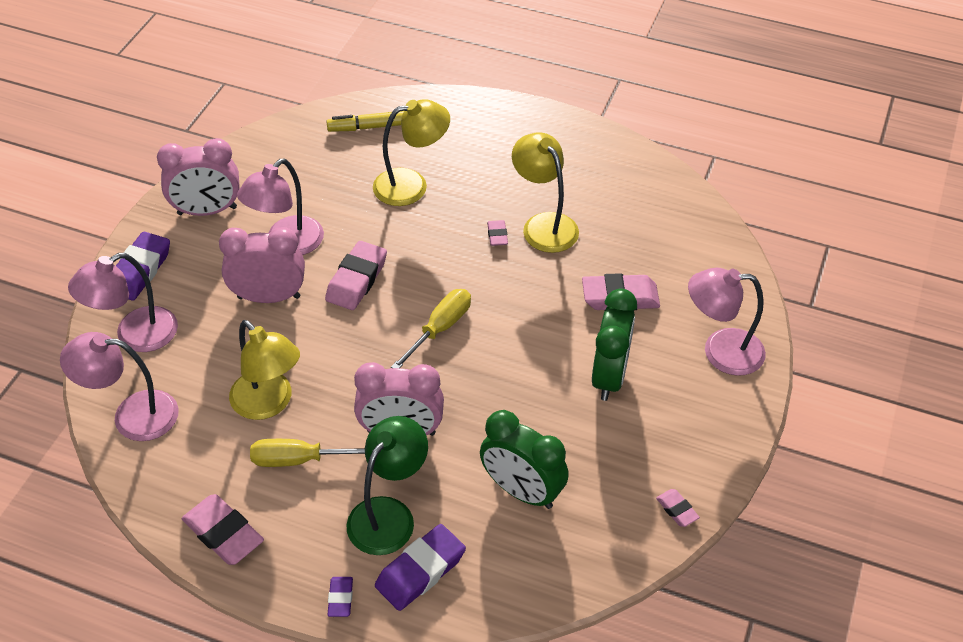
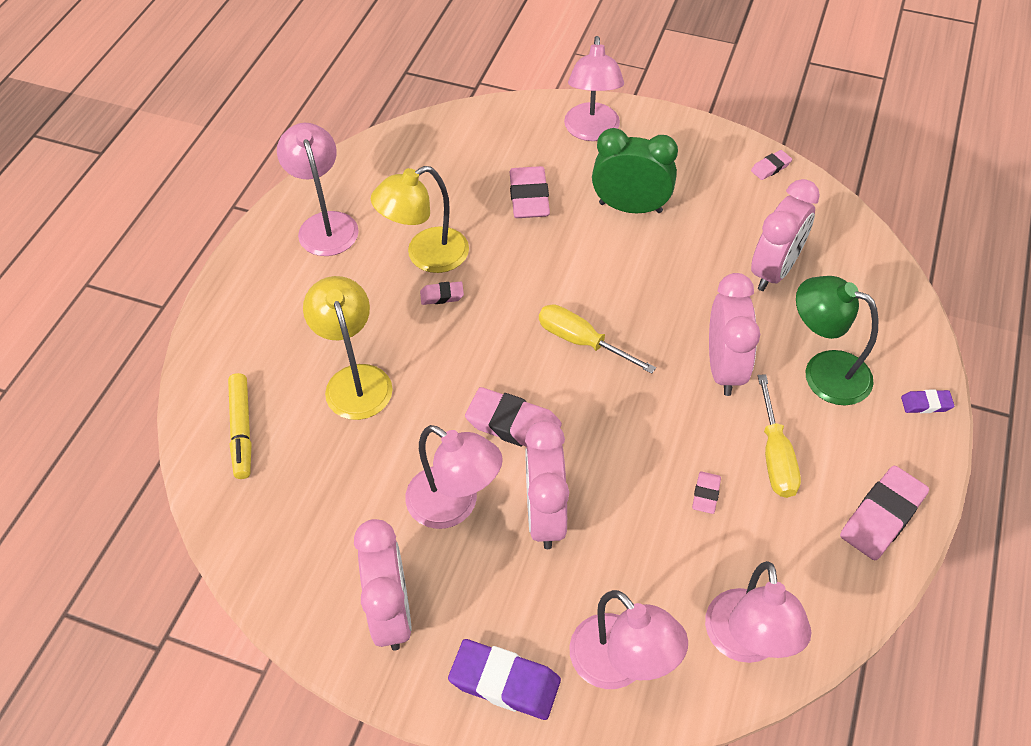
camera: 90 degrees left, 5 degrees up
(269, 403) = (706, 494): yellow lamp -> pink eraser
(420, 571) = (879, 343): purple eraser -> none
(522, 491) = (774, 270): green clock -> pink clock
(581, 160) = (325, 224): none -> pink lamp

